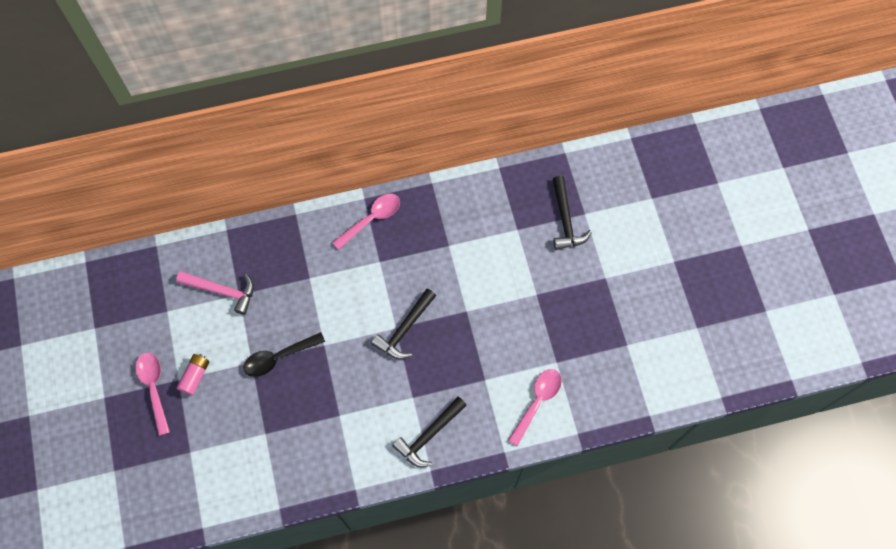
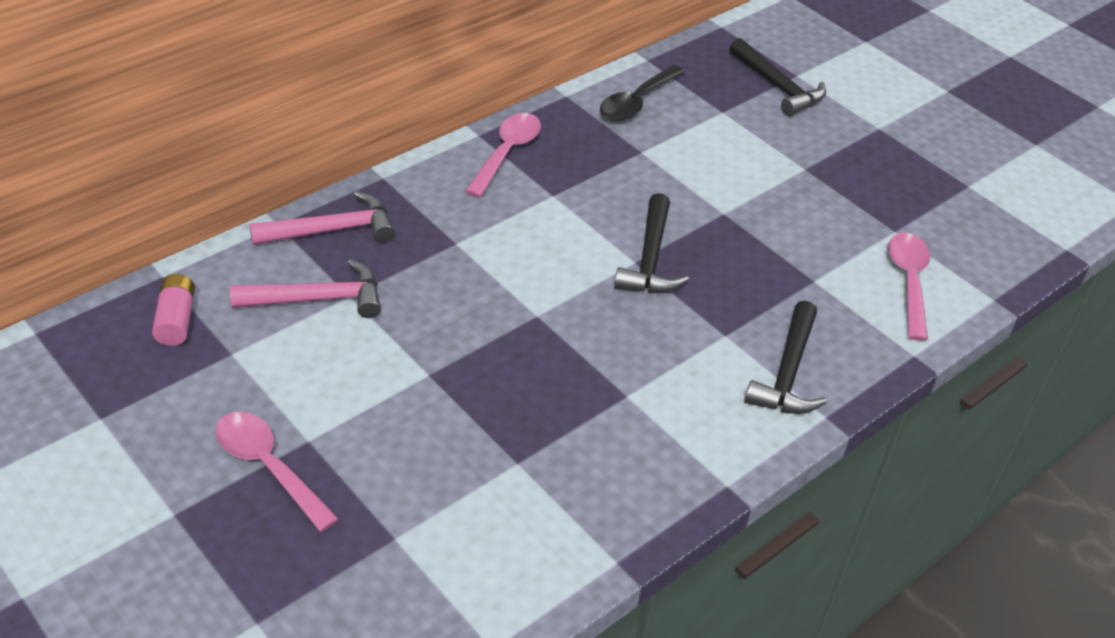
camera: 30 degrees left, 25 degrees down
(195, 376) = (338, 425): pink battery -> pink battery (176, 320)
(251, 244) = (332, 230): none -> pink hammer
(278, 357) = (472, 353): black spoon -> black spoon (637, 102)

